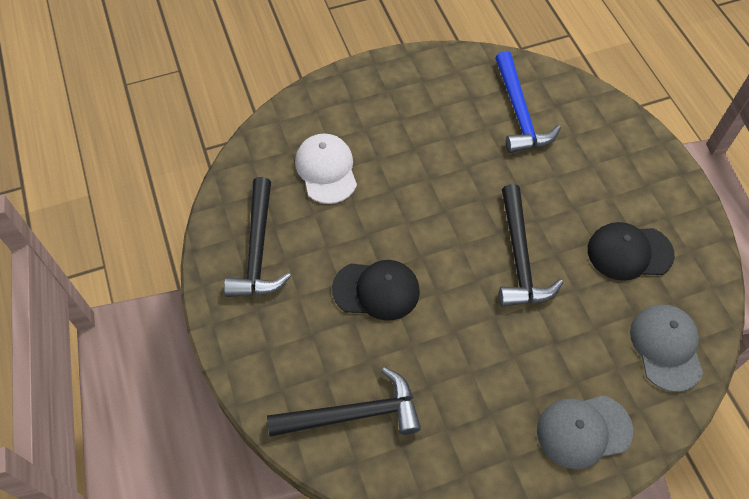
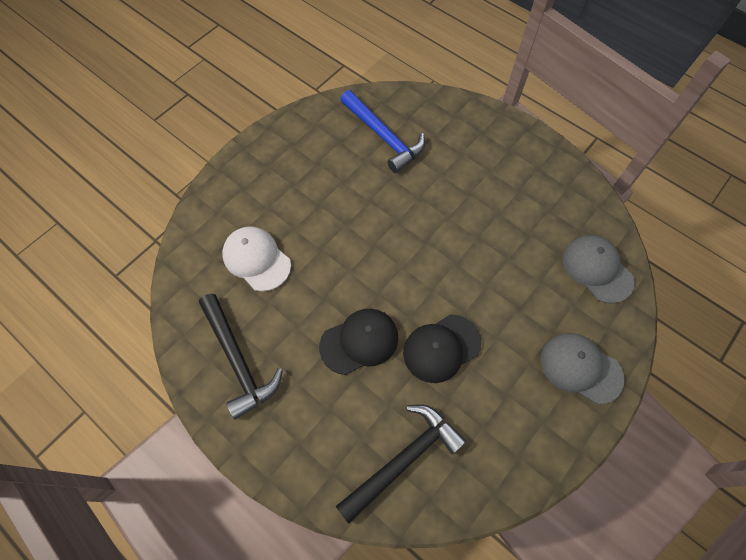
camera: 30 degrees left, 5 degrees up
(519, 258) = (453, 255): black hammer -> none
(583, 431) = (580, 368): grey cap -> grey cap turned 75 degrees clockwise
(629, 252) = (528, 209): black cap -> black cap (441, 348)

